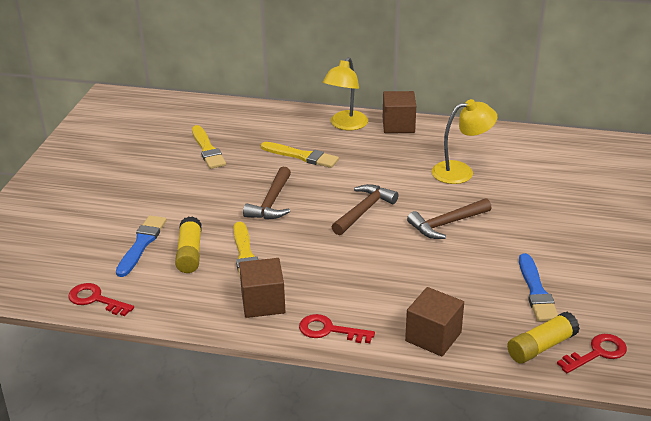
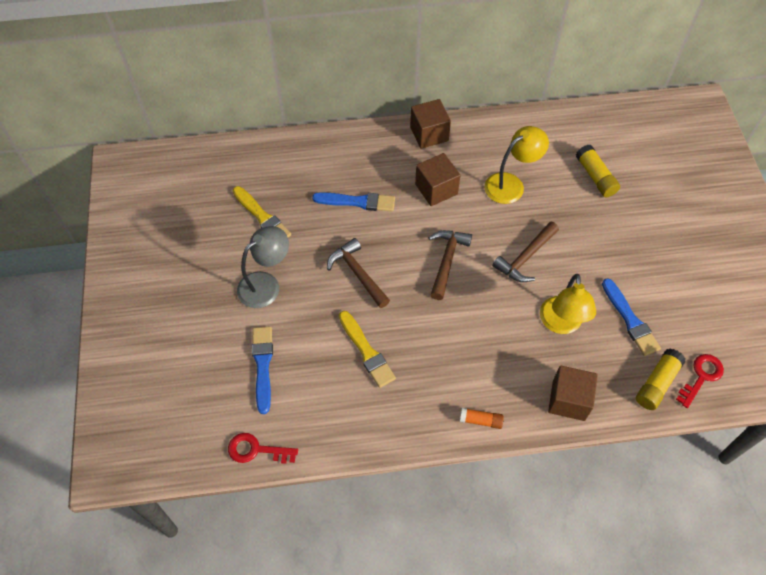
camera: 20 degrees left, 25 degrees up
(181, 192) = (266, 284): none -> grey lamp
(190, 253) = (314, 364): yellow glue stick -> yellow glue stick (595, 177)
(263, 303) = (409, 405): brown cube -> brown cube (436, 189)
(271, 202) = (358, 274): brown hammer -> brown hammer turned 150 degrees clockwise
(302, 156) = (357, 202): yellow brush -> blue brush
(329, 330) = (480, 420): red key -> orange glue stick
(345, 125) = (379, 146): yellow lamp -> yellow lamp (561, 324)

